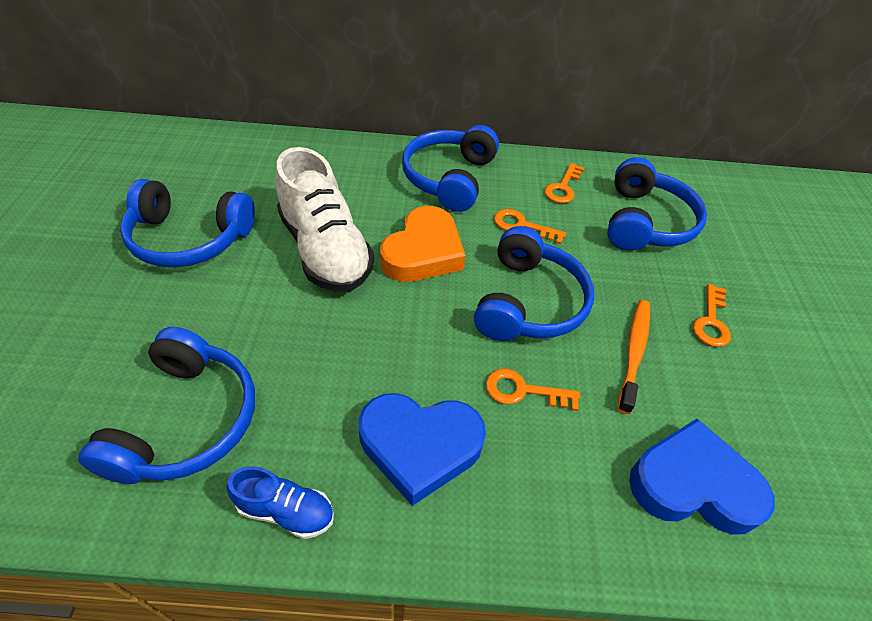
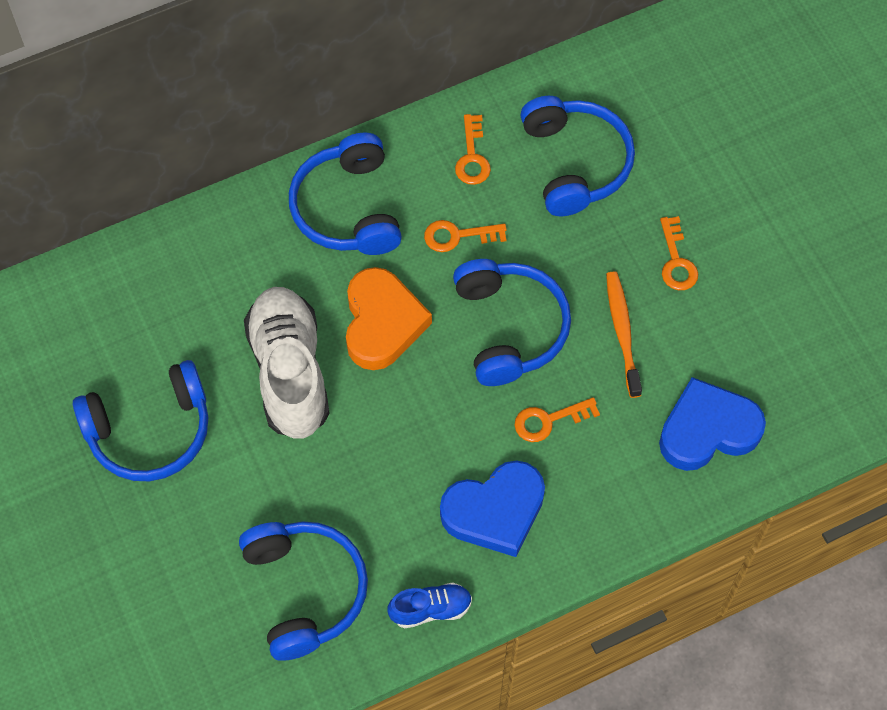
camera: 25 degrees left, 15 degrees up
(325, 250) = (289, 372): white shoe -> white shoe turned 135 degrees counterclockwise

